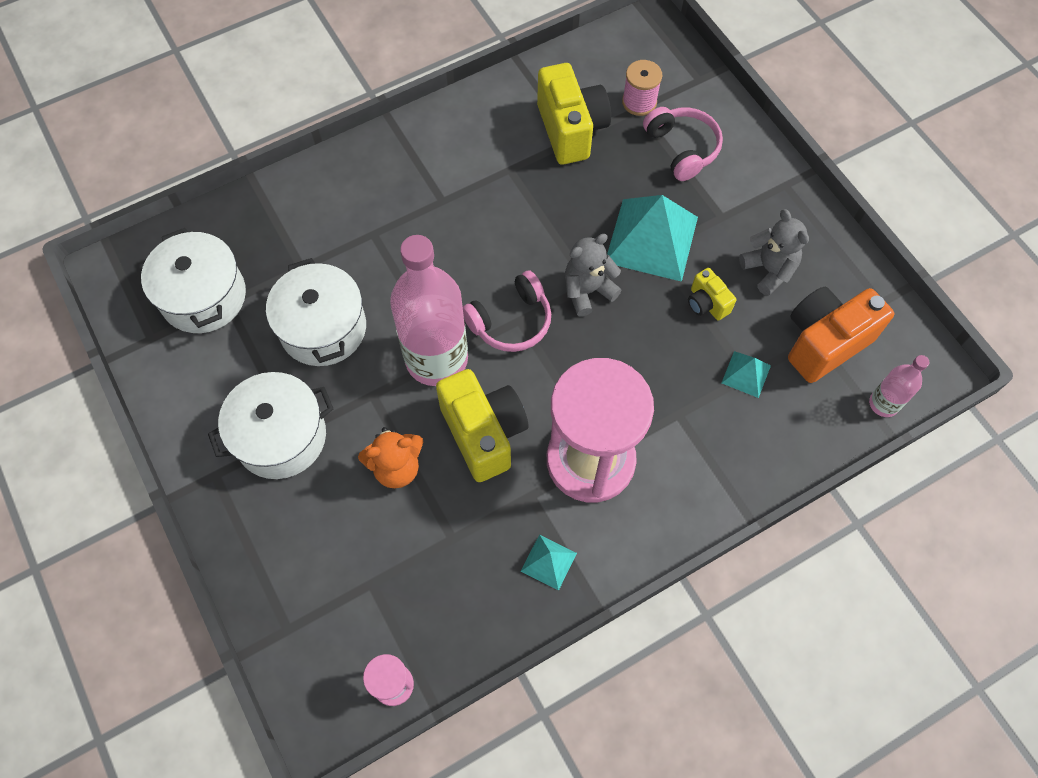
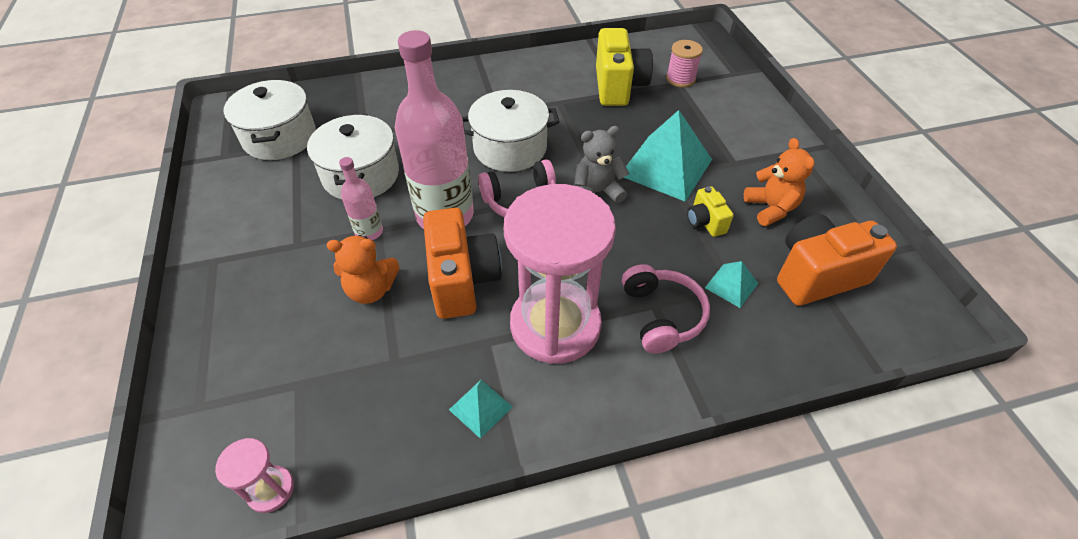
camera: 15 degrees right, 15 degrees down
(281, 437) = (284, 244): white pot -> white pot (510, 148)
(484, 433) = (462, 280): yellow camera -> orange camera
(682, 148) = (709, 112): pink headphones -> pink headphones (662, 315)
(769, 270) = (770, 208): grey teddy bear -> orange teddy bear
(883, 404) = (874, 341): pink bottle -> pink bottle (369, 232)

